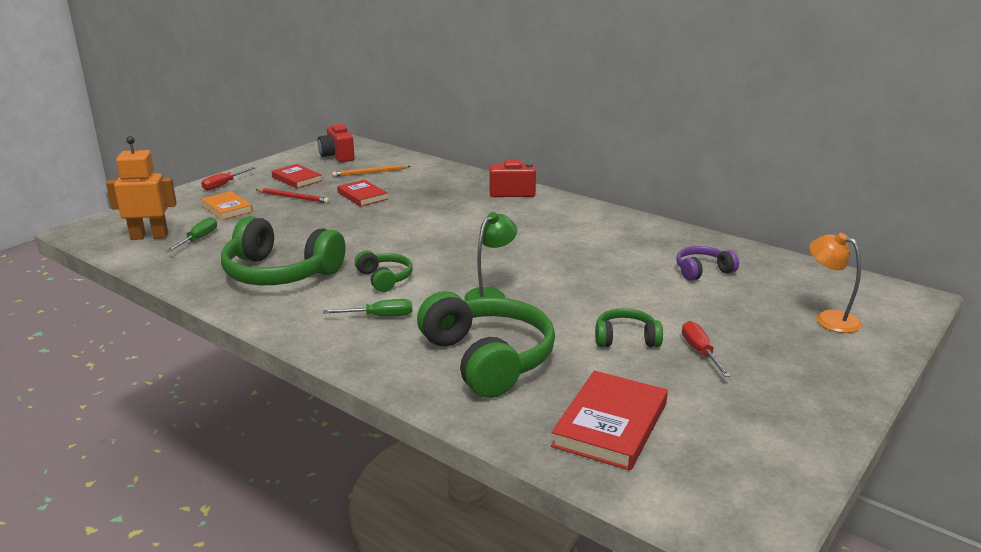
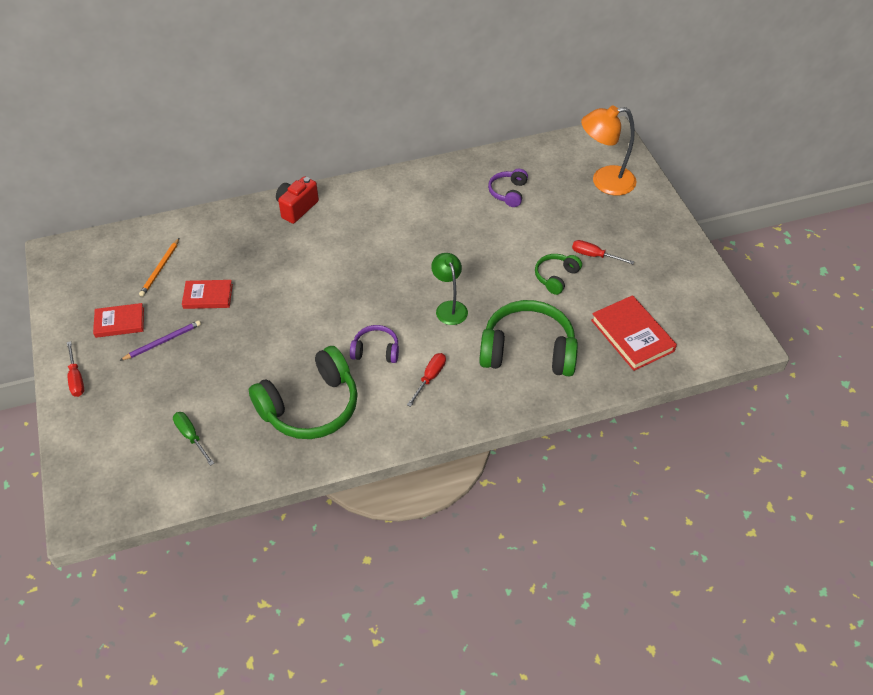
camera: 55 degrees left, 25 degrees up
(149, 236) = (150, 469): orange robot -> none
(227, 208) = (139, 395): orange book -> none
(293, 197) = (162, 342): red pencil -> purple pencil
(337, 156) = (93, 273): red camera -> none
(380, 316) = (430, 378): green screwdriver -> red screwdriver
(384, 278) = (376, 350): green headphones -> purple headphones
(829, 318) = (604, 182): orange lamp -> orange lamp, size x1.52

